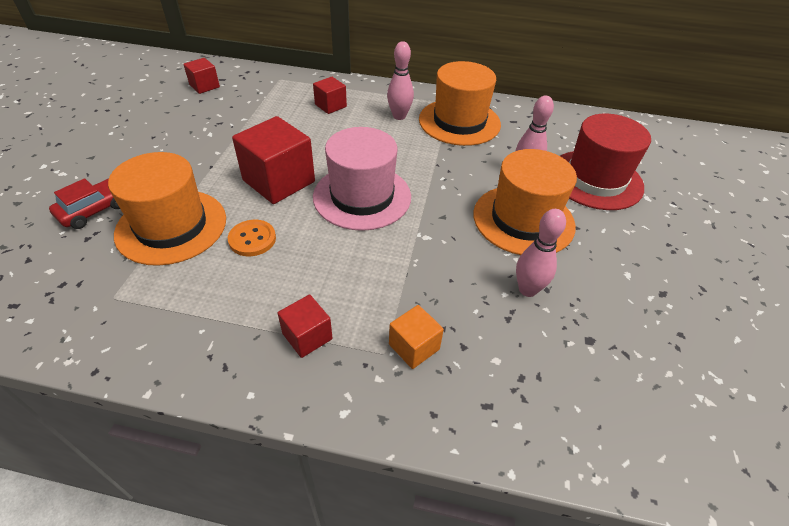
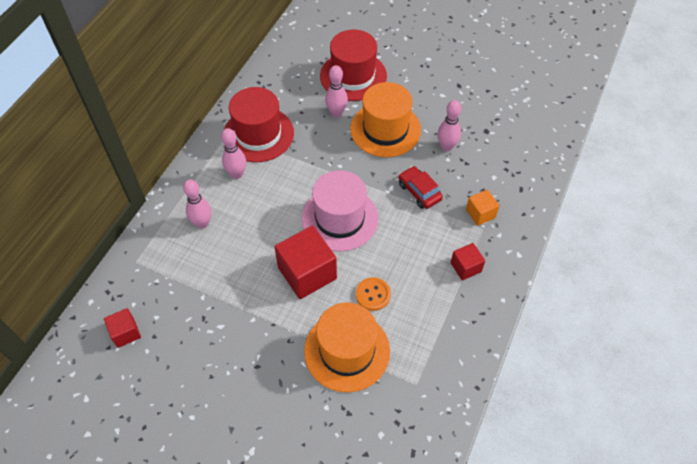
camera: 75 degrees left, 10 degrees up
(94, 210) = (314, 413): red car -> red car (419, 191)
(330, 105) = (202, 223): red cube -> pink bowling pin
(459, 122) = (258, 134): orange hat -> red hat

